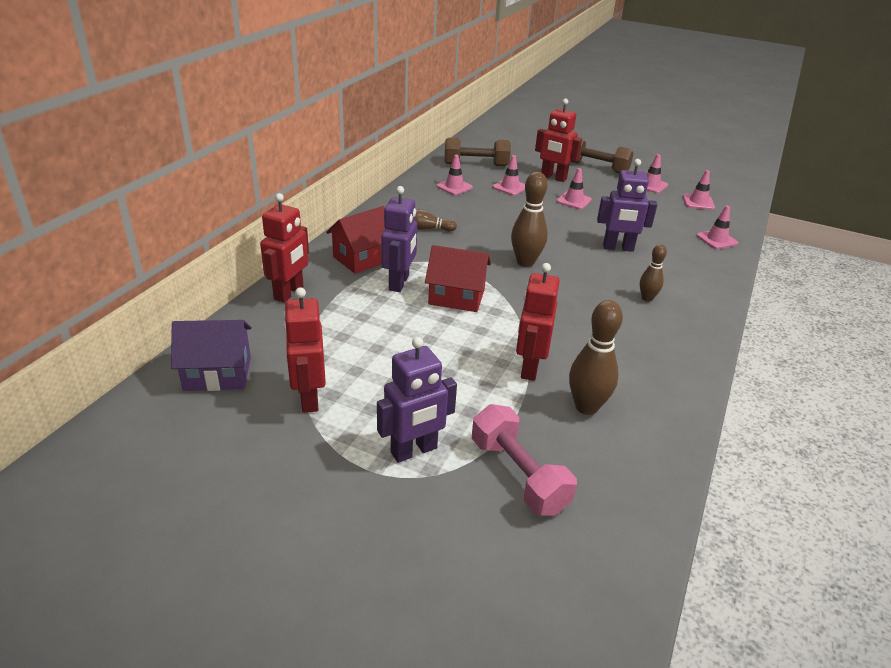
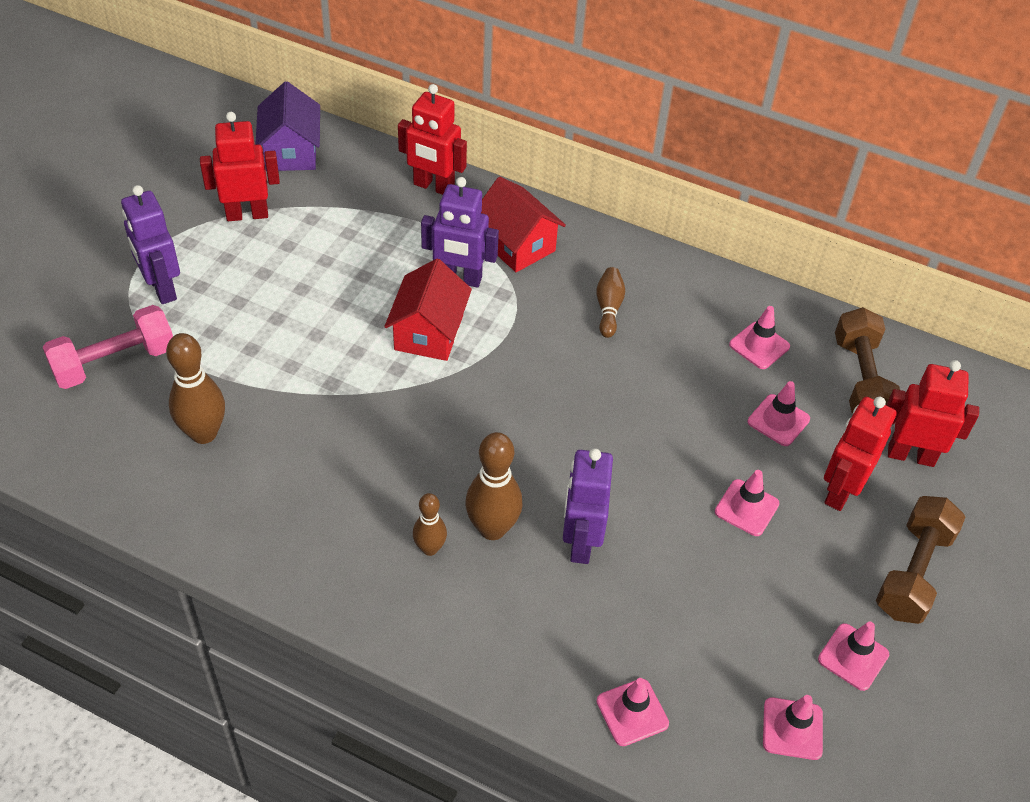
camera: 90 degrees right, 15 degrees up
(525, 262) = (523, 413): brown bowling pin -> brown bowling pin (492, 528)
(529, 368) = (278, 390): red robot -> red robot (911, 455)

